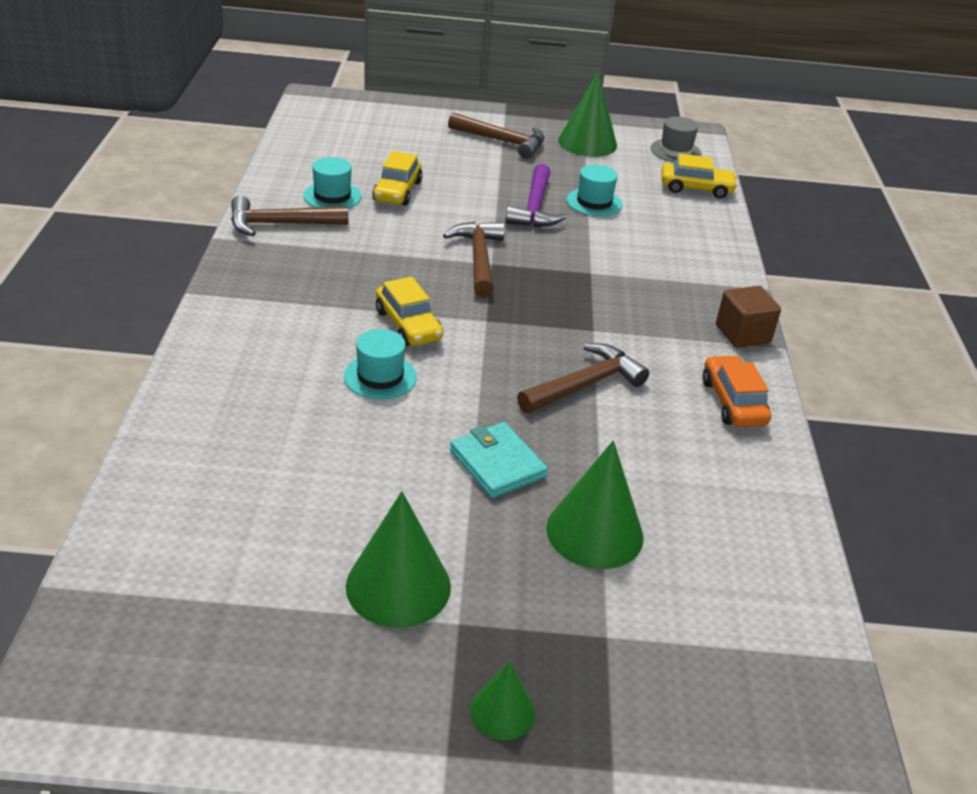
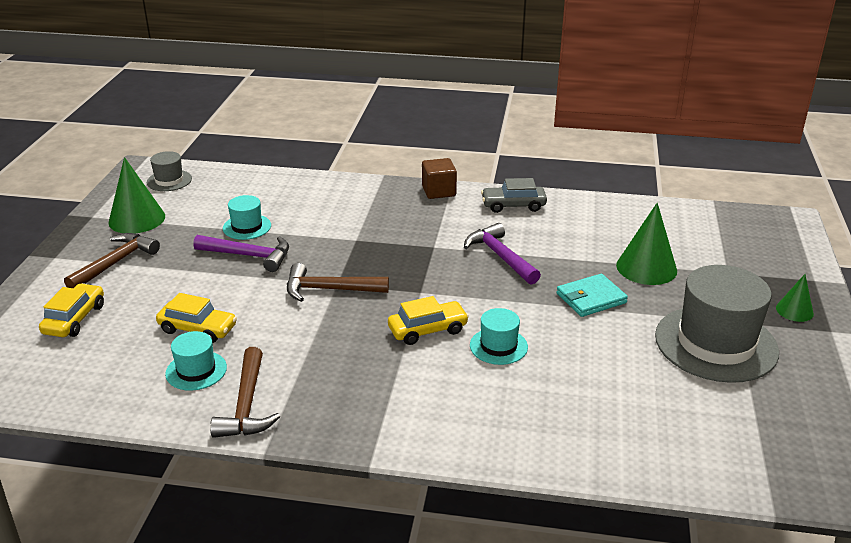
camera: 80 degrees left, 5 degrees down
(398, 586) = (716, 343): green cone -> grey hat
(585, 385) = (500, 256): brown hammer -> purple hammer
(696, 188) = (236, 180): yellow car -> yellow car (74, 319)
(733, 402) = (513, 205): orange car -> grey car

